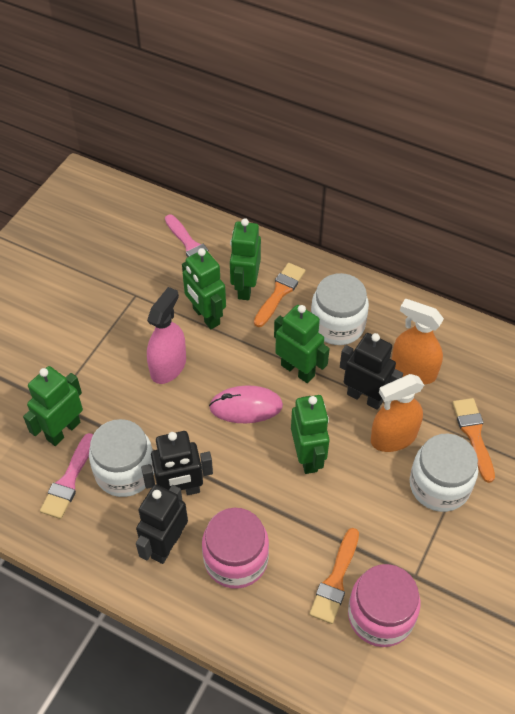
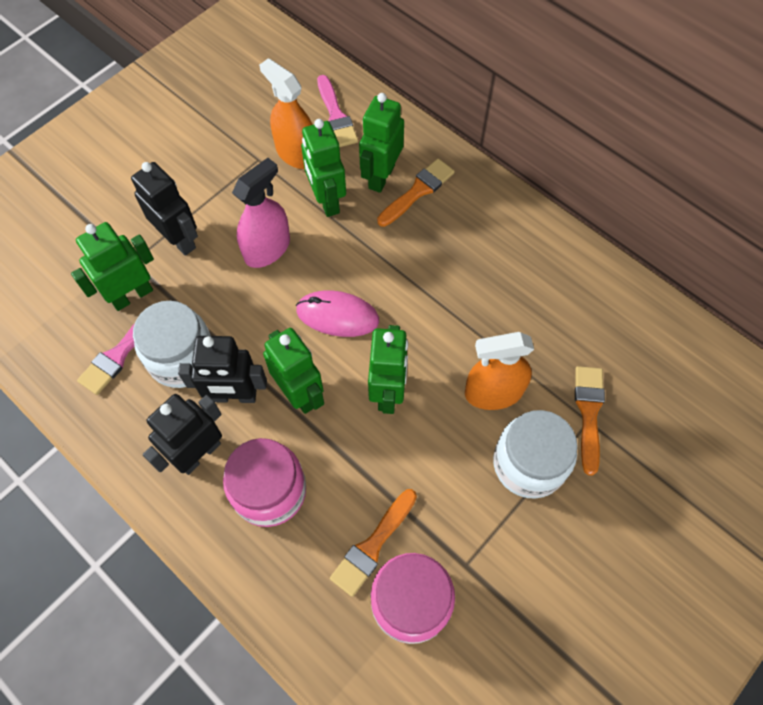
camera: 15 degrees right, 10 degrees up
(298, 370) = (409, 287): green robot -> green robot (300, 393)
(337, 325) = (471, 244): white jar -> none
(365, 397) = (475, 337): black robot -> black robot (179, 239)
(413, 370) = (542, 318): orange spray bottle -> orange spray bottle (296, 153)

